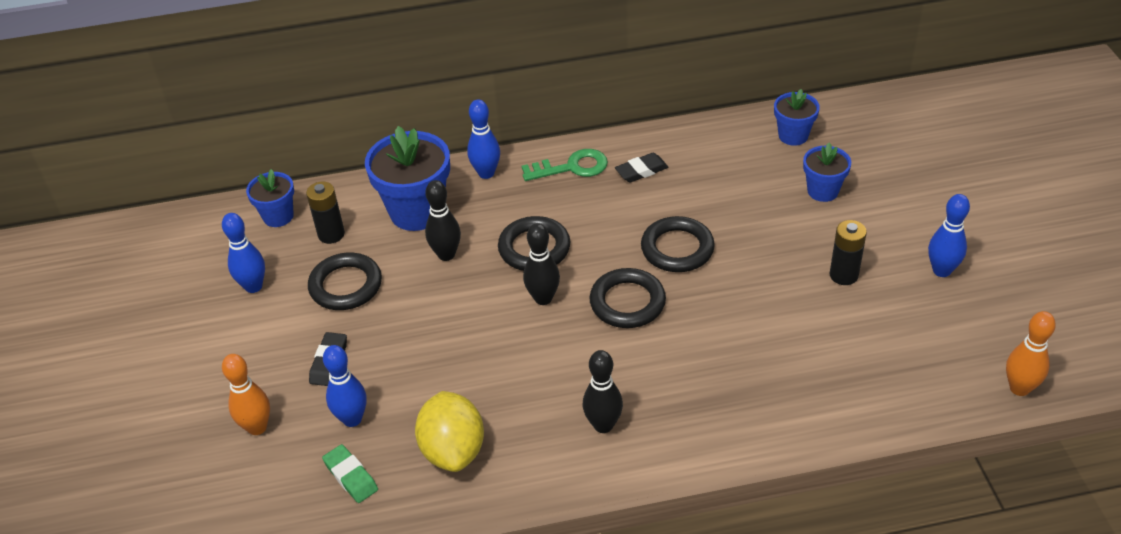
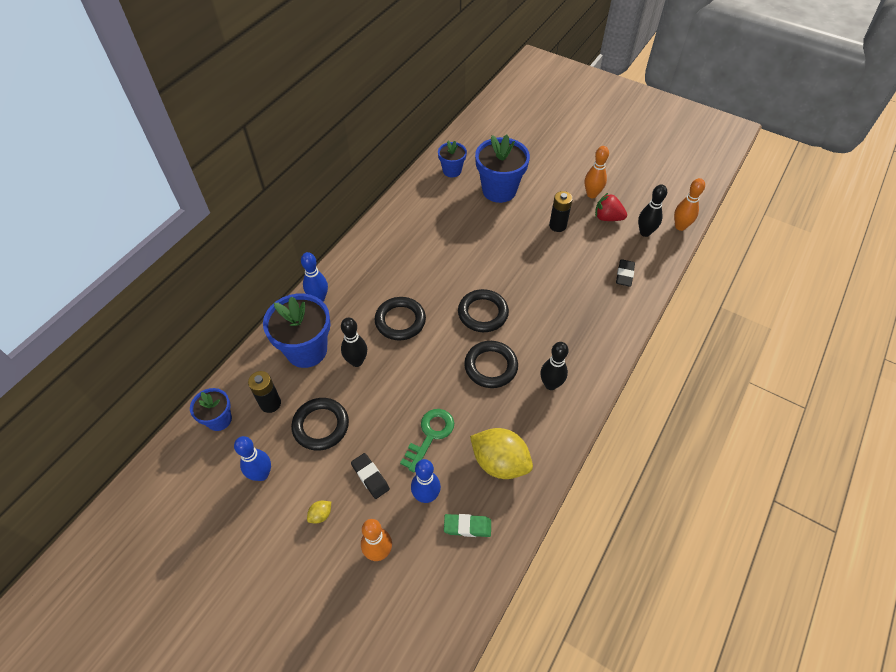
camera: 50 degrees left, 10 degrees up
(253, 357) = (320, 515): none -> yellow lemon
(543, 298) = (439, 344): black bowling pin -> black bowling pin (645, 232)
(572, 167) = (363, 262): green key -> green key (430, 435)
(641, 171) = (402, 238): black eraser -> black eraser (624, 275)
(677, 249) = (471, 267): black ring -> black ring (491, 366)
(823, 191) = (499, 190): blue flower pot -> blue flower pot, size x1.78
(925, 310) = (607, 218): none -> red strawberry
(941, 270) = (592, 194): blue bowling pin -> orange bowling pin

